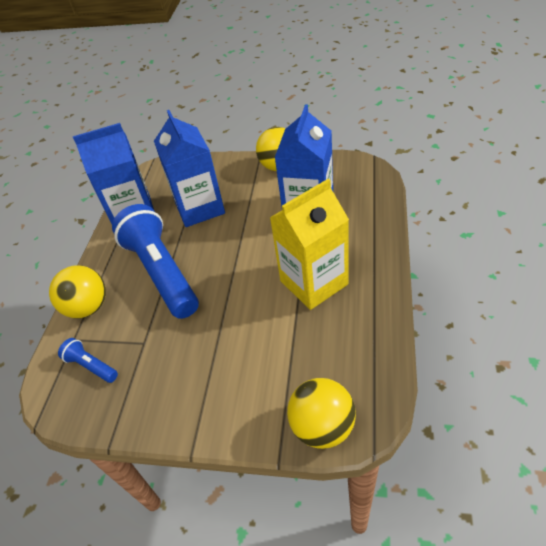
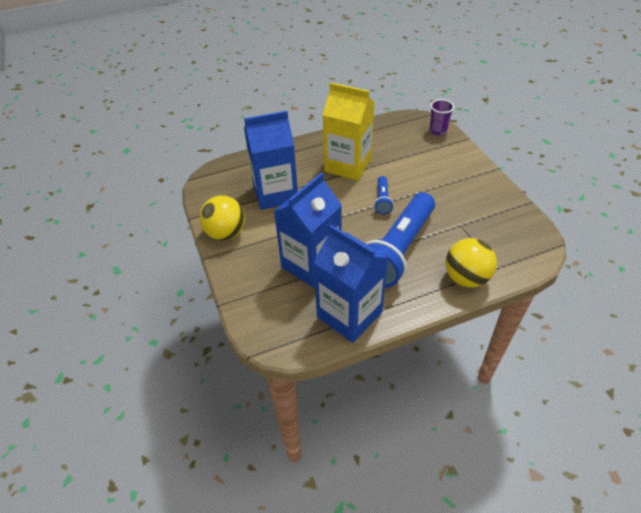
camera: 125 degrees left, 0 degrees up
(91, 366) = (502, 242): blue flashlight -> blue flashlight (382, 200)
(322, 426) = (438, 131): yellow ball -> purple cup

